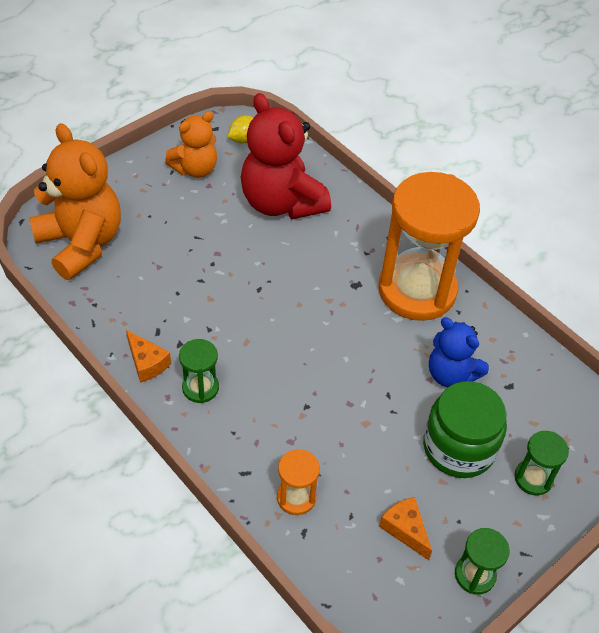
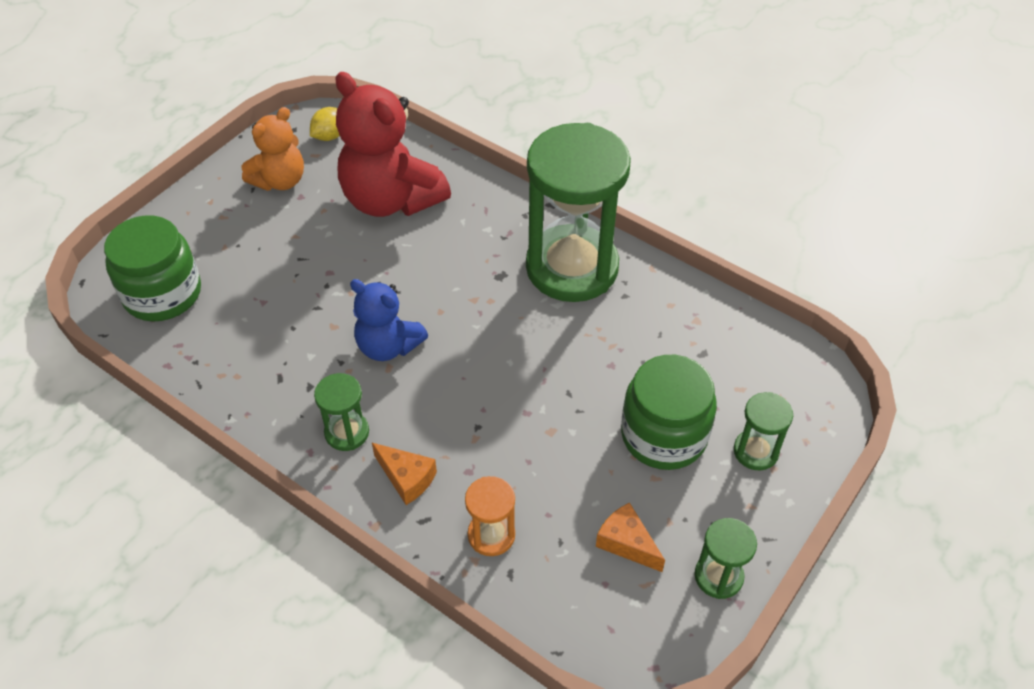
camera: 10 degrees left, 0 degrees up
(81, 243) = (162, 293): orange teddy bear -> green jar
(147, 363) = (275, 417): orange cheese -> orange cheese (406, 478)
(417, 290) = (572, 267): orange hourglass -> green hourglass
(451, 374) = (634, 354): blue teddy bear -> blue teddy bear (388, 346)

